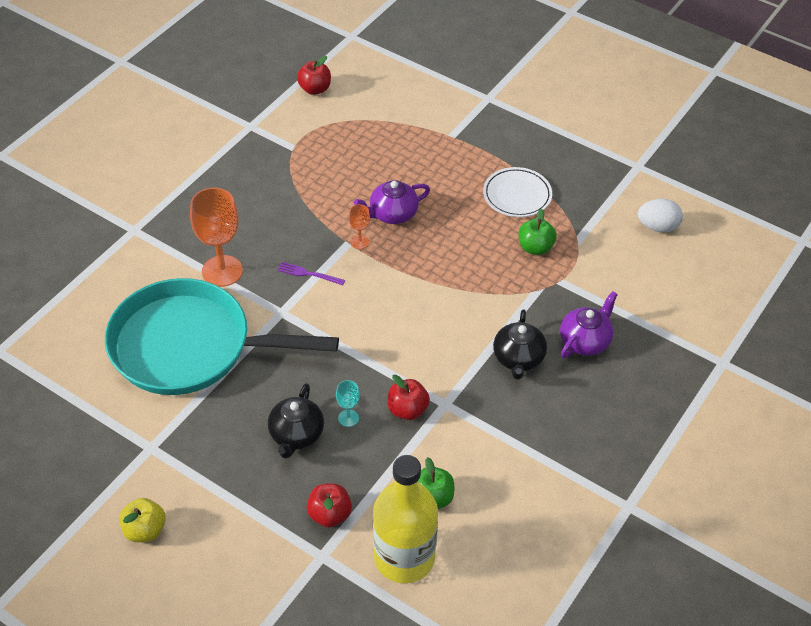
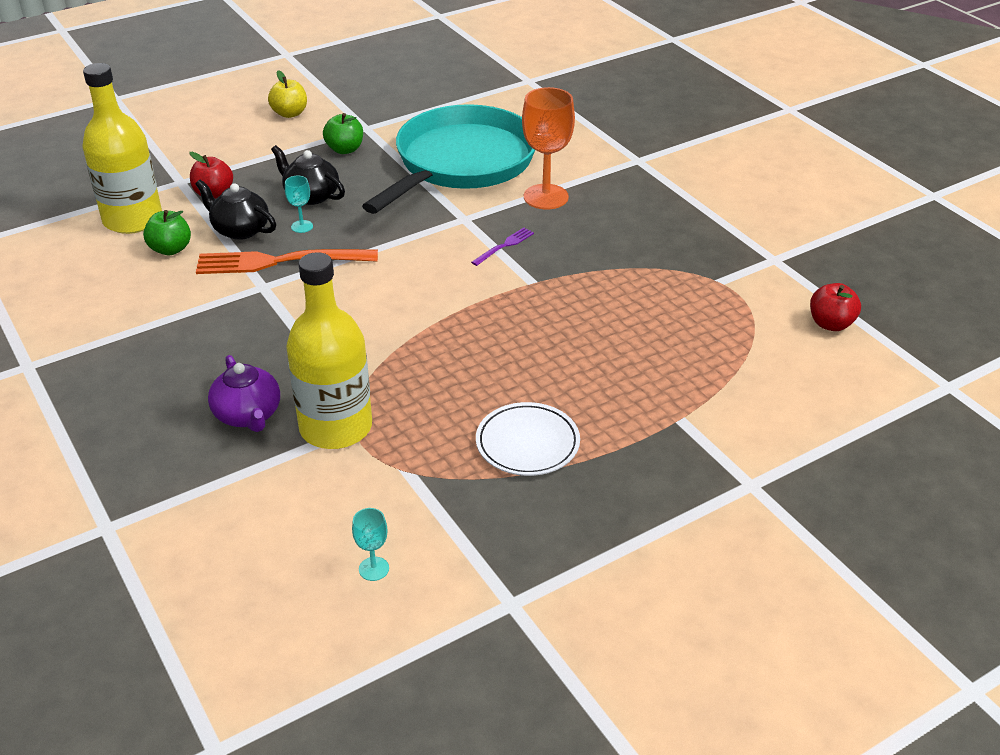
camera: 115 degrees right, 10 degrees down
(359, 242) = (528, 290): orange goblet -> none
(392, 214) = (558, 326): purple teapot -> none
(407, 410) = (278, 262): red apple -> orange fork
(518, 358) = (271, 354): black teapot -> black teapot (240, 230)
(535, 247) = (423, 426): green apple -> green apple (345, 149)
(565, 290) = (336, 427): none -> yellow bottle
(657, 227) = (374, 569): white egg -> turquoise goblet

